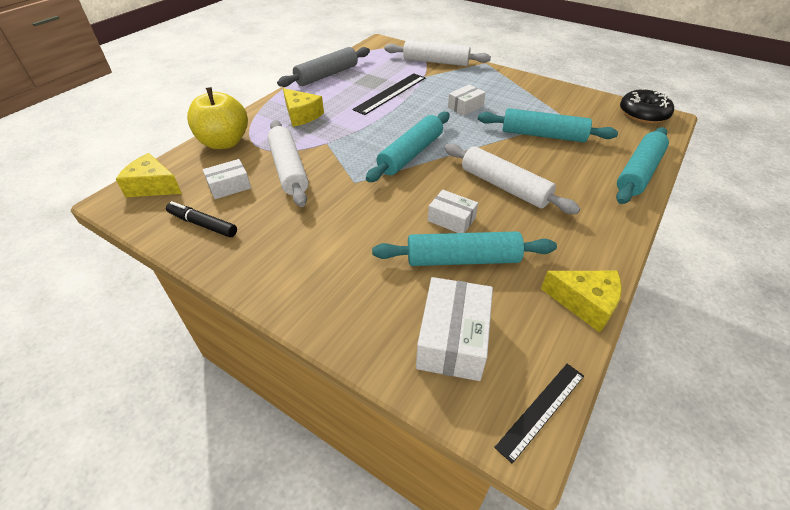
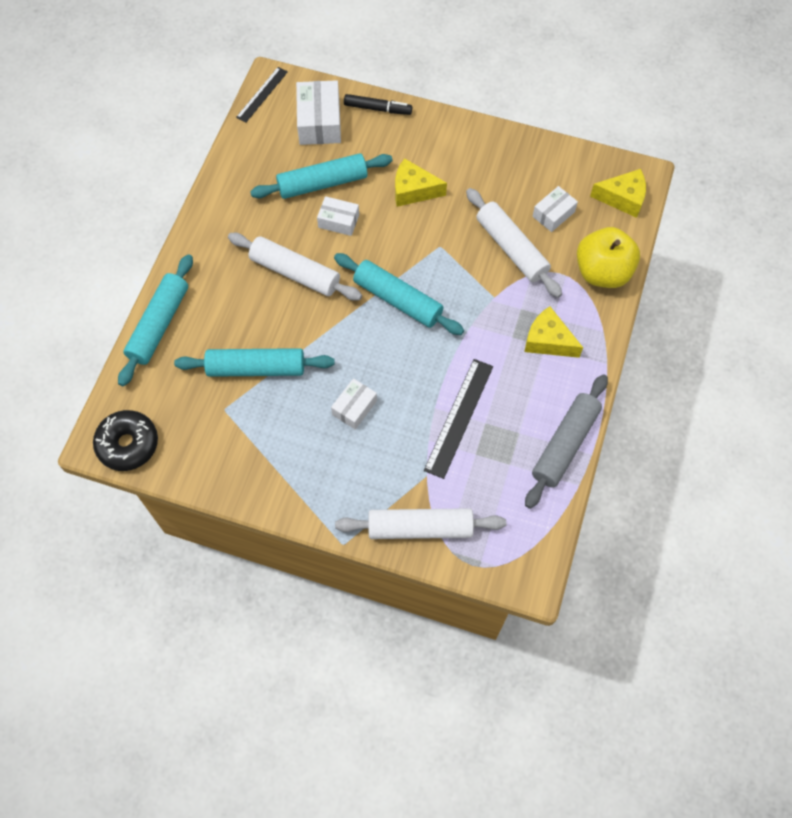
camera: 165 degrees right, 20 degrees up
(203, 224) = (545, 169): black marker -> black marker (377, 108)
(410, 154) = (398, 300): turquoise rolling pin -> turquoise rolling pin turned 75 degrees counterclockwise
(585, 303) = (230, 166): yellow cheese -> yellow cheese (413, 190)

